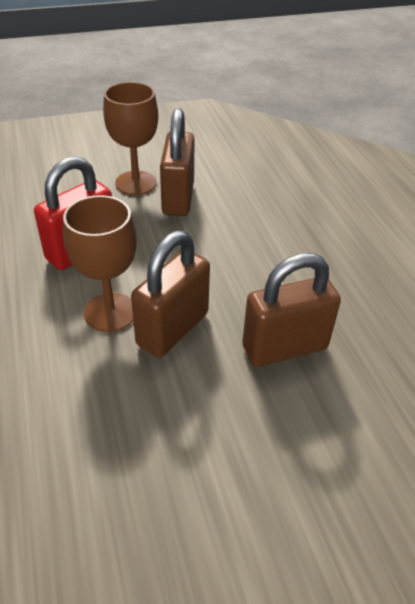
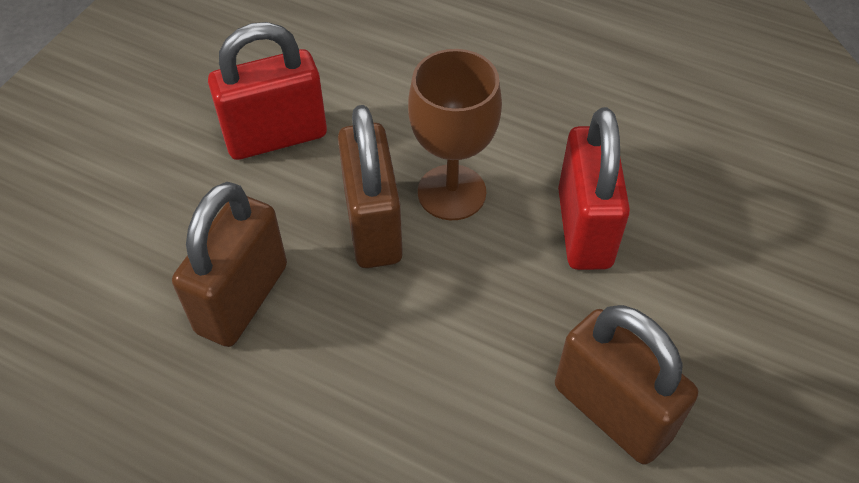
camera: 135 degrees right, 10 degrees up
(136, 183) = (701, 386): brown goblet -> none
(157, 435) = (276, 137): none -> red padlock

